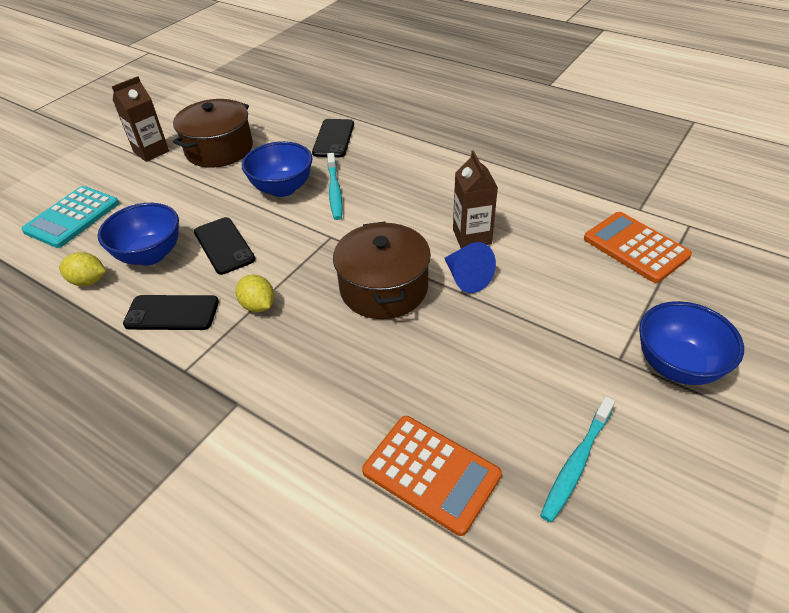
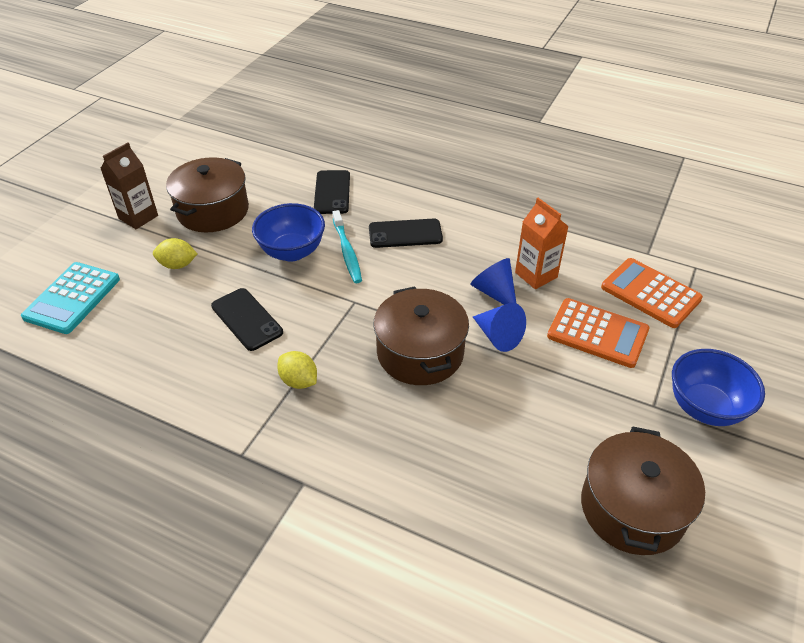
camera: 10 degrees left, 0 degrees up
(88, 281) = (112, 368): yellow lemon -> yellow lemon (178, 265)
(150, 255) = (171, 335): blue bowl -> none
(172, 313) = (211, 396): black phone -> black phone (405, 234)
(431, 473) = (504, 532): orange calculator -> orange calculator (597, 333)
(472, 237) = (494, 292): brown carton -> blue cone
(517, 223) = (536, 275): none -> orange carton
(576, 463) = (632, 508): turquoise toothbrush -> brown pot

